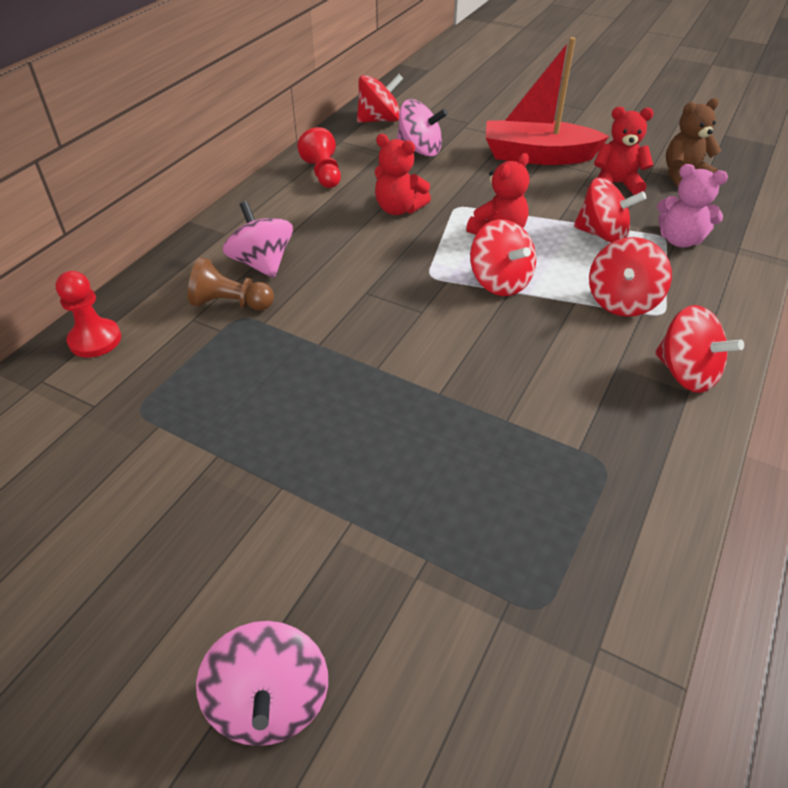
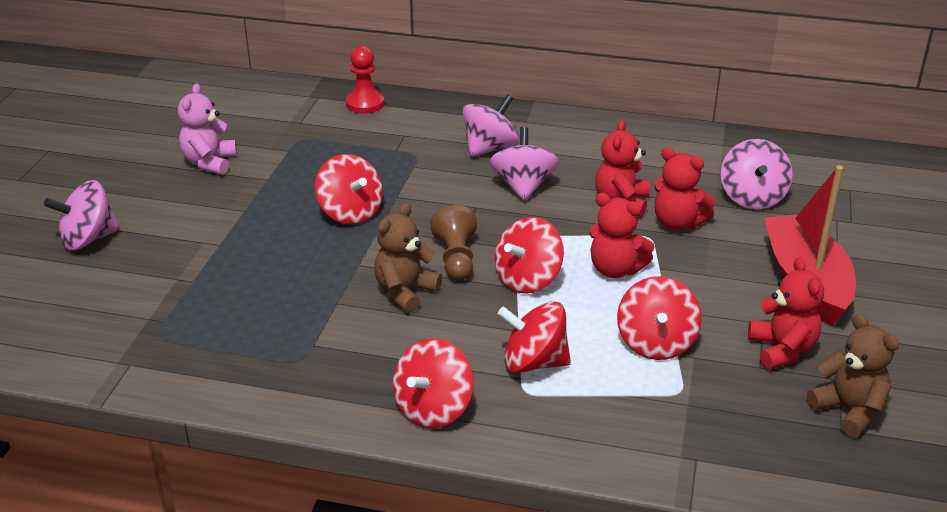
camera: 75 degrees right, 10 degrees down
(231, 304) = (430, 146): brown pawn -> brown pawn (456, 258)
(323, 173) = (658, 148): red pawn -> none
(345, 256) = (523, 186): none -> pink spinning top
(379, 120) = (800, 161): red spinning top -> red spinning top (350, 212)
(441, 189) = (677, 222): none -> red teddy bear
(500, 364) = (405, 292): none -> brown teddy bear
(679, 240) = (681, 405): pink teddy bear -> pink teddy bear (209, 162)

